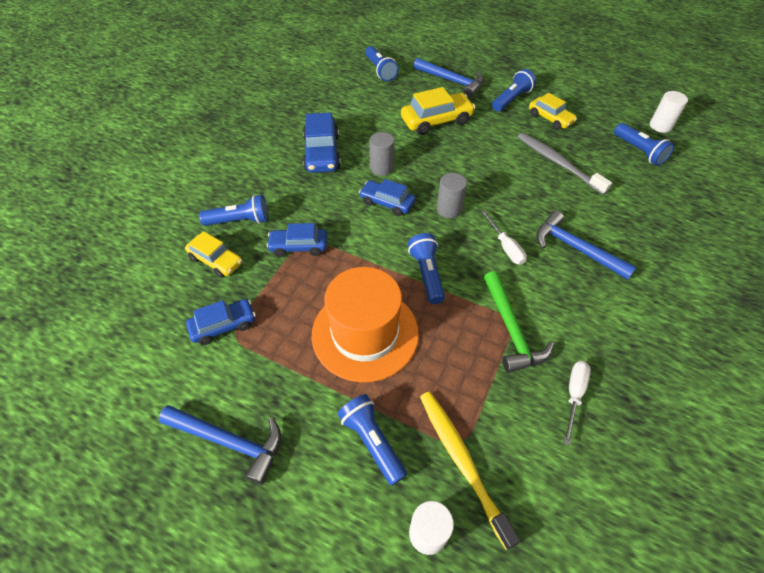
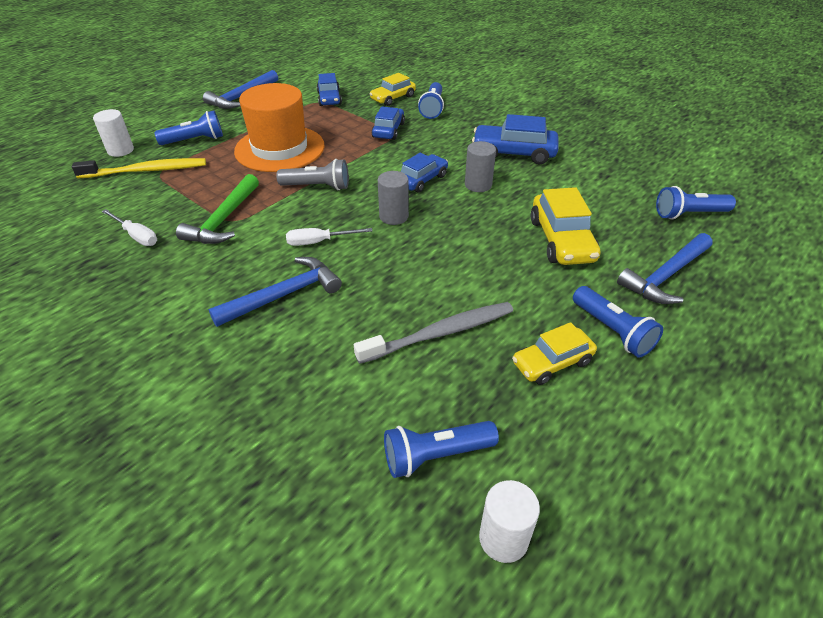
camera: 105 degrees right, 10 degrees down
(427, 274) = (317, 186): blue flashlight -> grey flashlight
(511, 329) = (224, 219): green hammer -> green hammer turned 75 degrees counterclockwise

